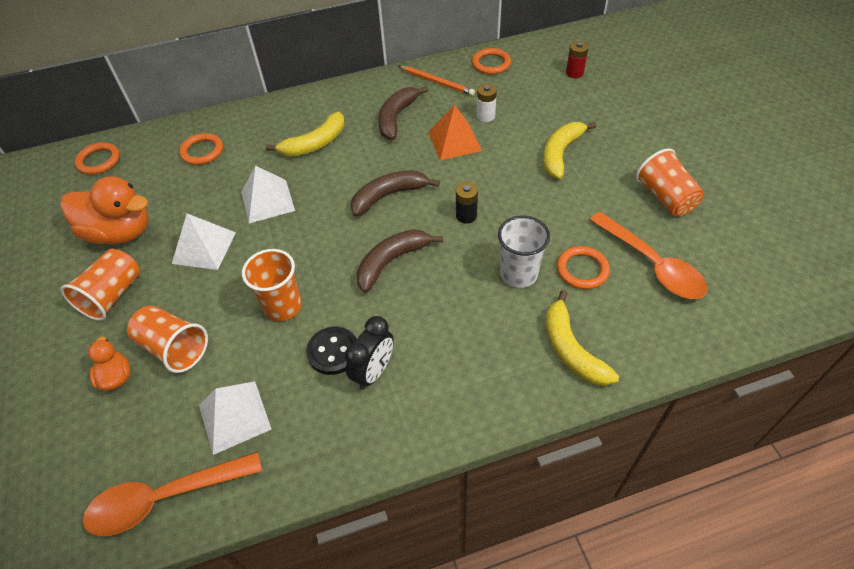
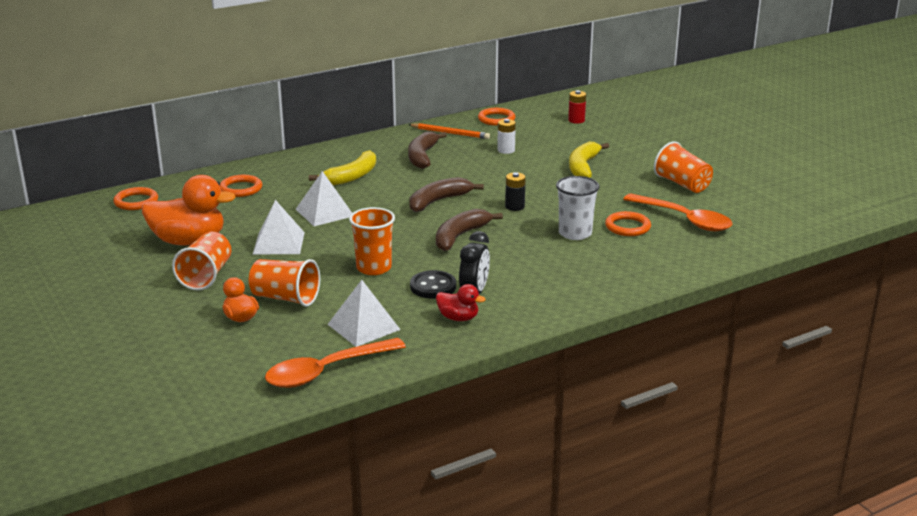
camera: 15 degrees left, 25 degrees down
(341, 418) = (458, 318): none -> red duck
(454, 141) = (484, 166): orange pyramid -> none
(571, 349) = (635, 267): yellow banana -> none

